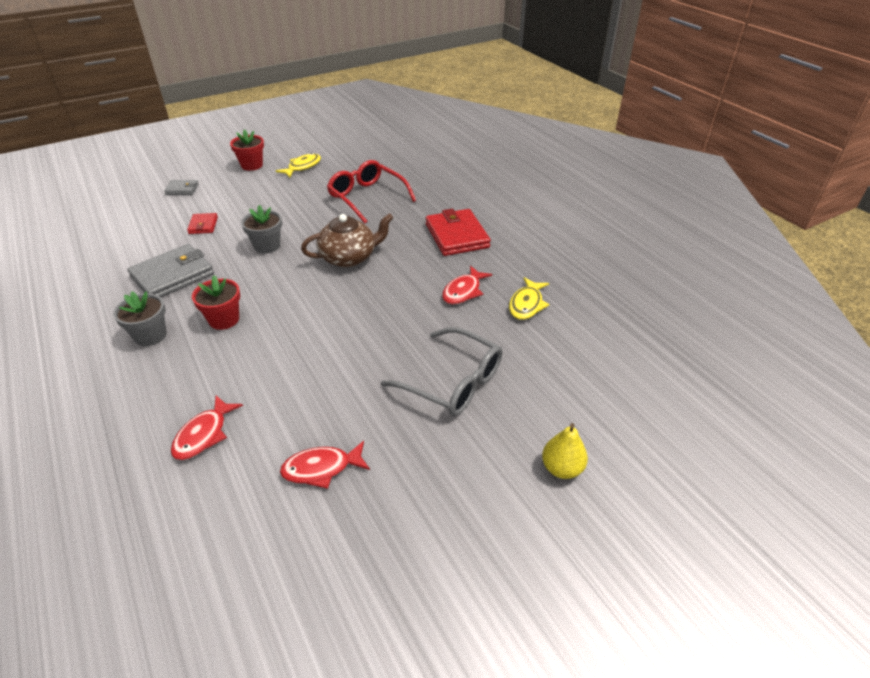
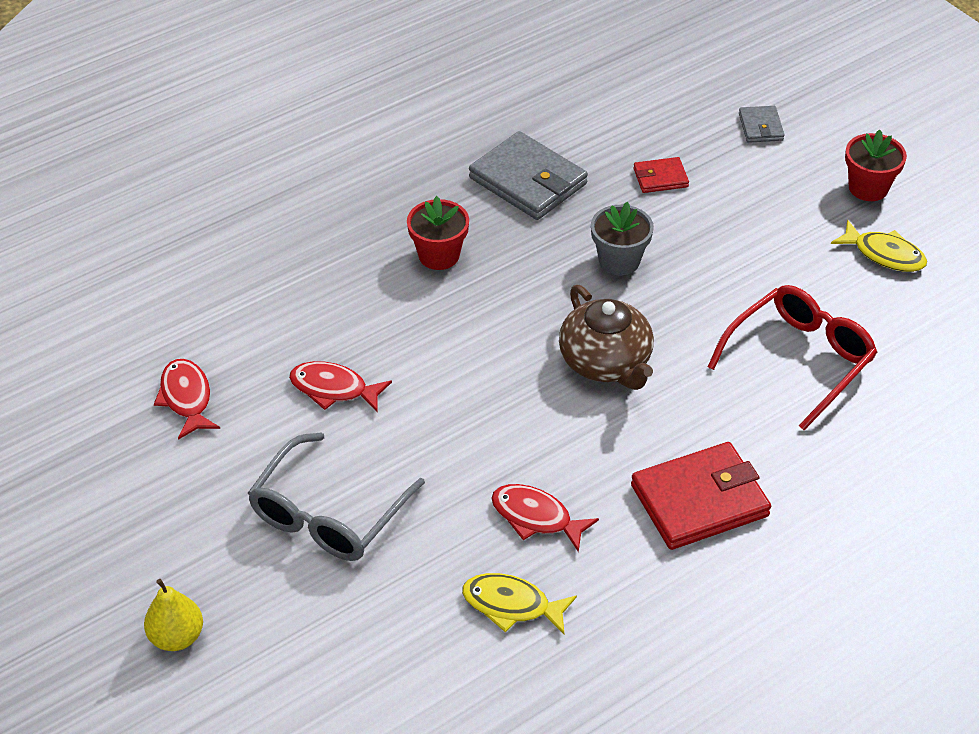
camera: 85 degrees right, 5 degrees up
(150, 335) = (401, 196): grey flower pot -> none
(204, 434) = (238, 287): red fish -> red fish (334, 389)

